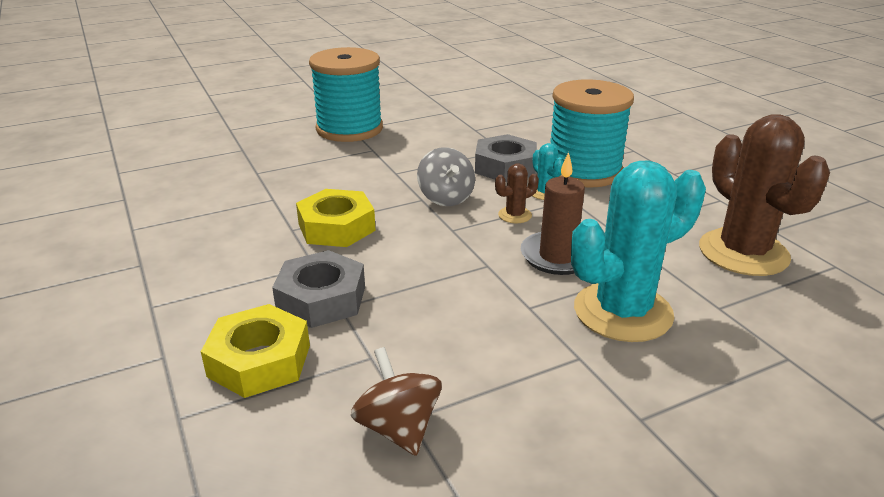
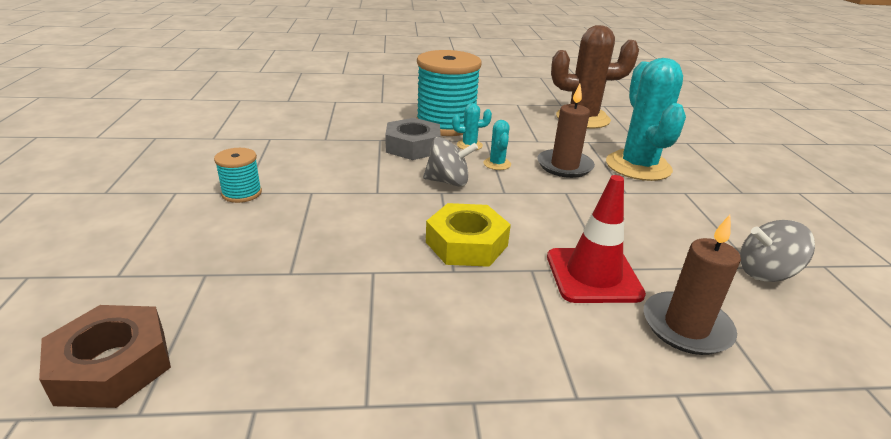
camera: 70 degrees left, 0 degrees up
(151, 155) = (112, 366): none -> brown nut
(259, 360) = (686, 326): yellow nut -> brown candle
(321, 299) = (593, 275): grey nut -> red traffic cone
(349, 129) = (242, 193): turquoise spool -> turquoise spool, size x0.47
(398, 428) = (765, 273): brown spinning top -> grey spinning top
(515, 215) = (497, 164): brown cactus -> turquoise cactus

